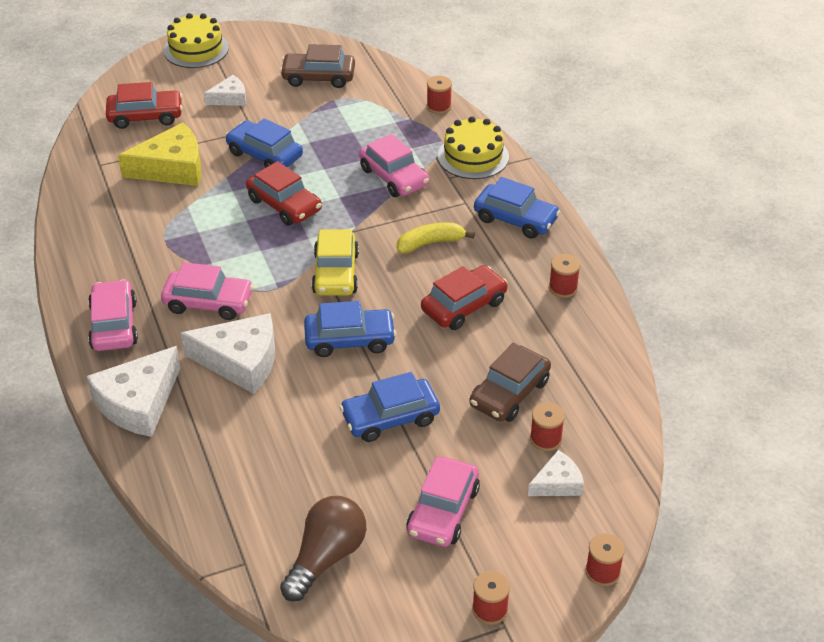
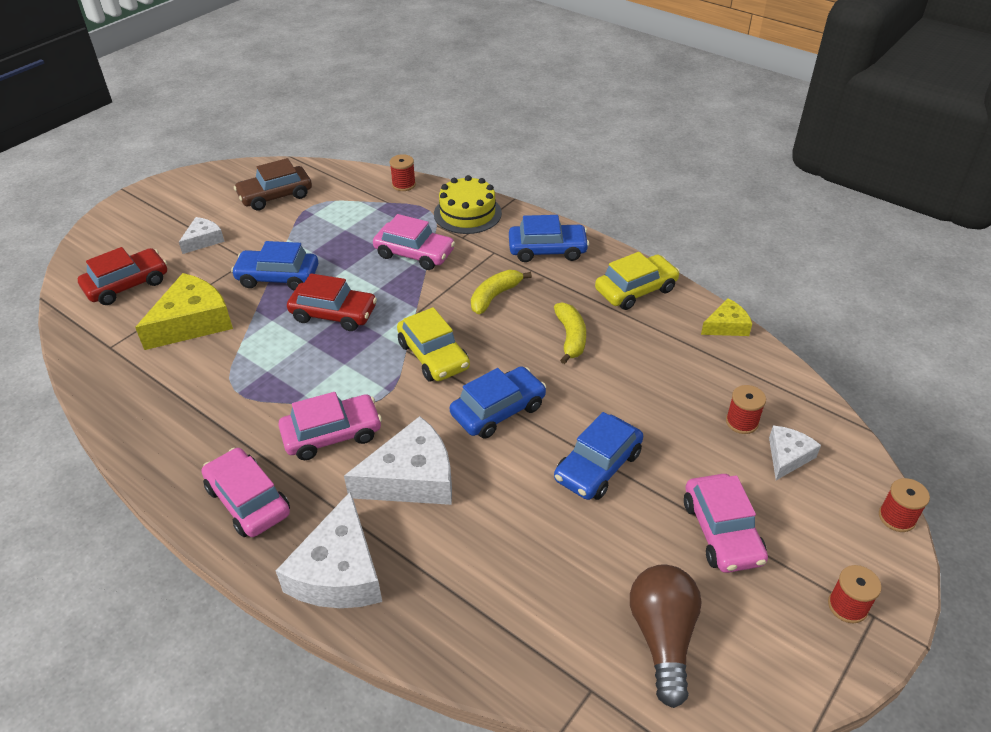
camera: 30 degrees left, 0 degrees up
(196, 49) = (135, 209): yellow cake -> none
(464, 306) = (570, 337): red car -> yellow banana
(509, 393) = (676, 396): brown car -> none
(563, 288) = (636, 290): red spool -> yellow car
(616, 354) = (726, 326): none -> yellow cheese

